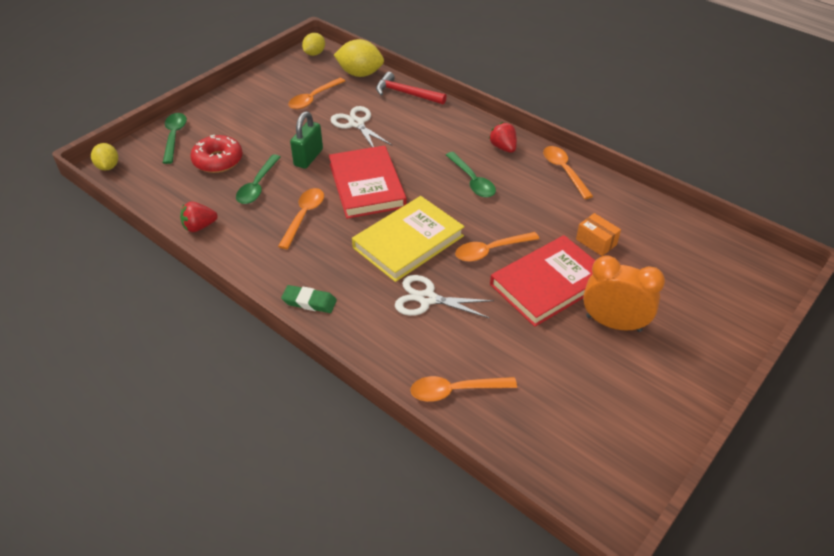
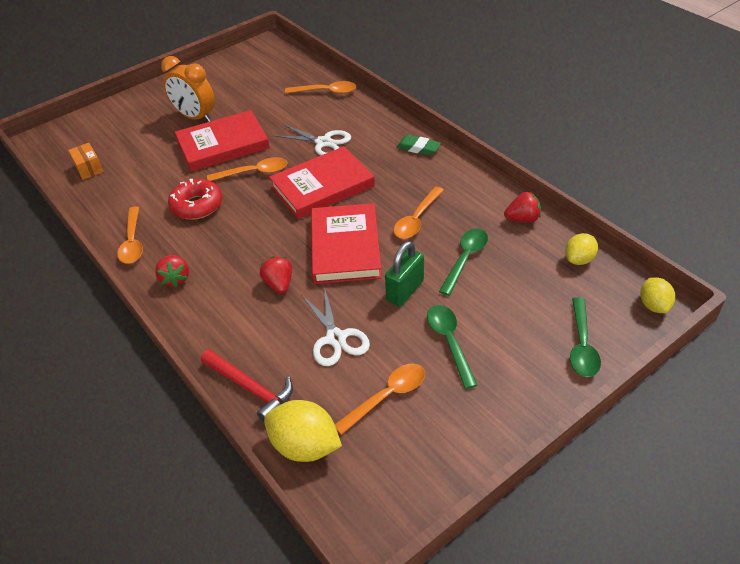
camera: 165 degrees left, 0 degrees up
(218, 160) = (516, 299): red donut -> red donut (197, 205)
(314, 53) = (371, 519): yellow lemon -> yellow lemon (579, 259)
(408, 242) = (322, 186): yellow book -> red book
(414, 152) = (279, 284): none -> red strawberry
(472, 181) = (233, 241): green spoon -> green spoon (449, 342)
(596, 242) = (160, 171): orange box -> orange box (89, 168)

